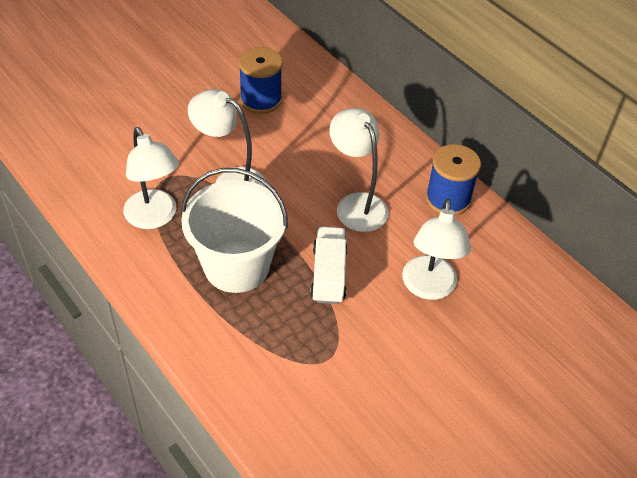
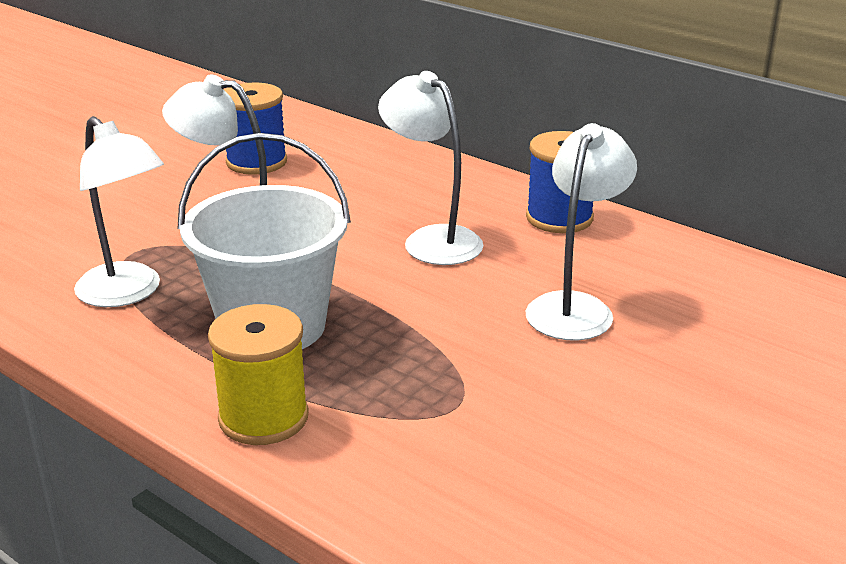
camera: 10 degrees left, 20 degrees down
(214, 343) = (263, 417): none -> yellow spool
(328, 275) = (419, 315): white truck -> none
(428, 288) = (575, 307): white lamp -> white lamp turned 150 degrees counterclockwise

